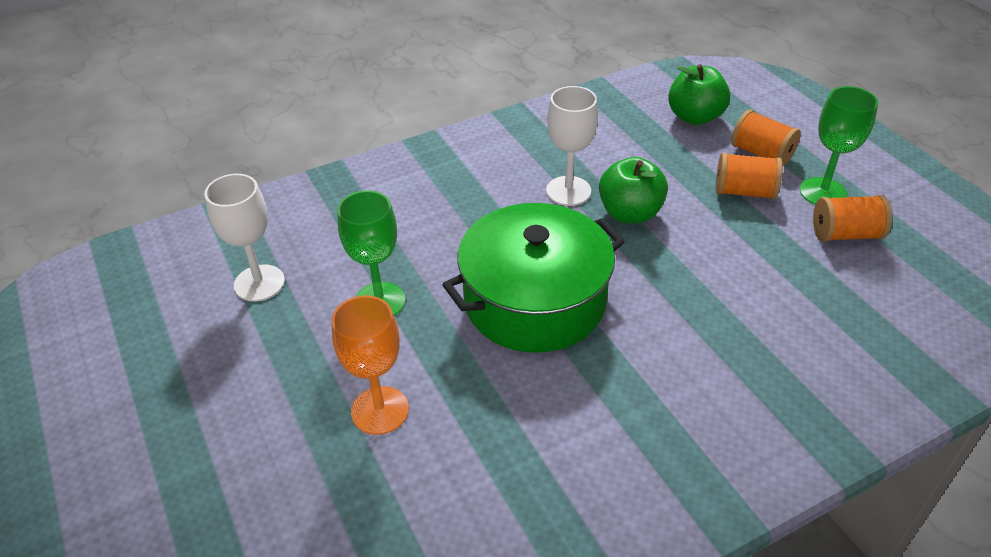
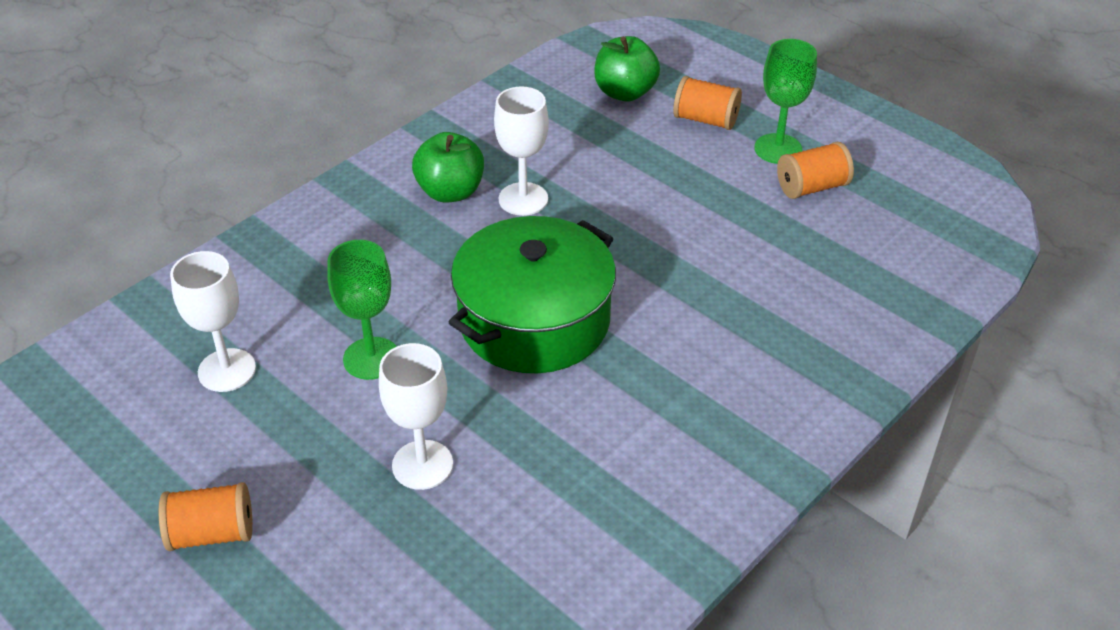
camera: 20 degrees left, 0 degrees up
(380, 410) = (422, 465): orange goblet -> white goblet
(630, 213) = (596, 210): green apple -> green apple (450, 192)
(744, 192) = (702, 164): orange spool -> orange spool (212, 533)

